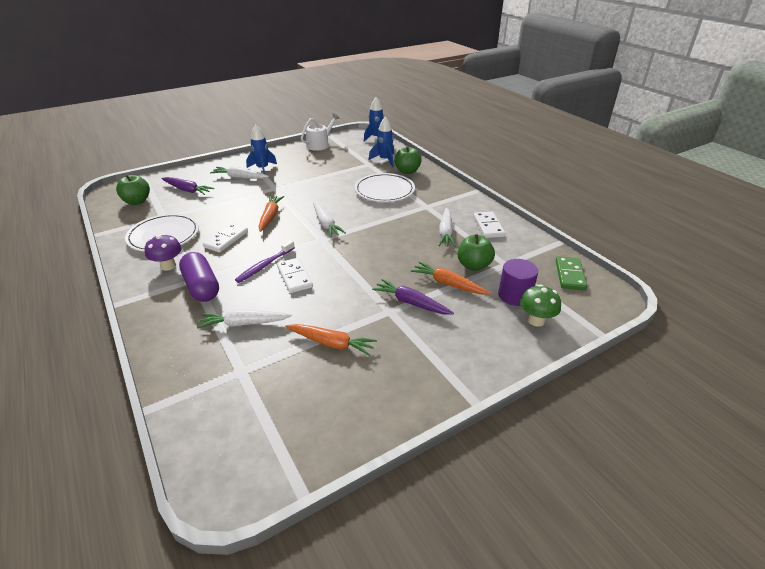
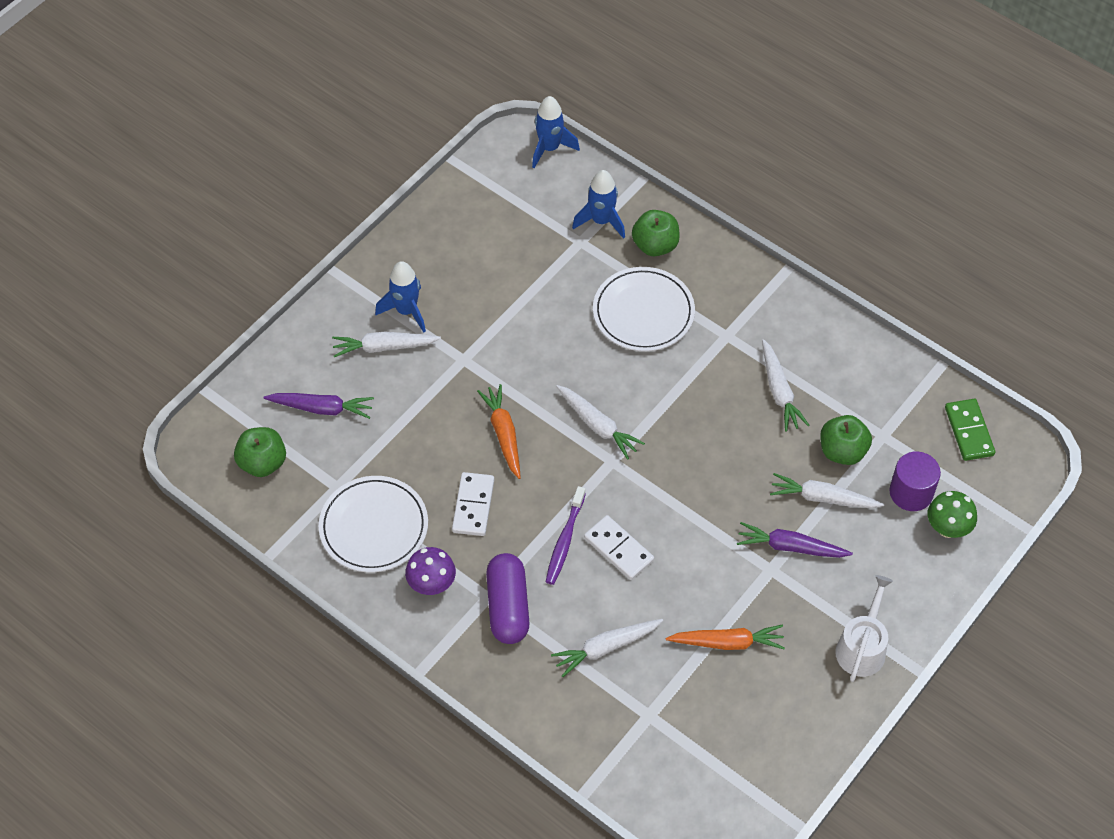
camera: 20 degrees left, 20 degrees up
(201, 287) = (508, 606): purple capsule -> purple capsule turned 45 degrees clockwise
(320, 144) = (459, 202): white watering can -> white watering can (862, 647)
(448, 284) = (823, 498): orange carrot -> white carrot
(488, 226) = (834, 358): white domino -> none

